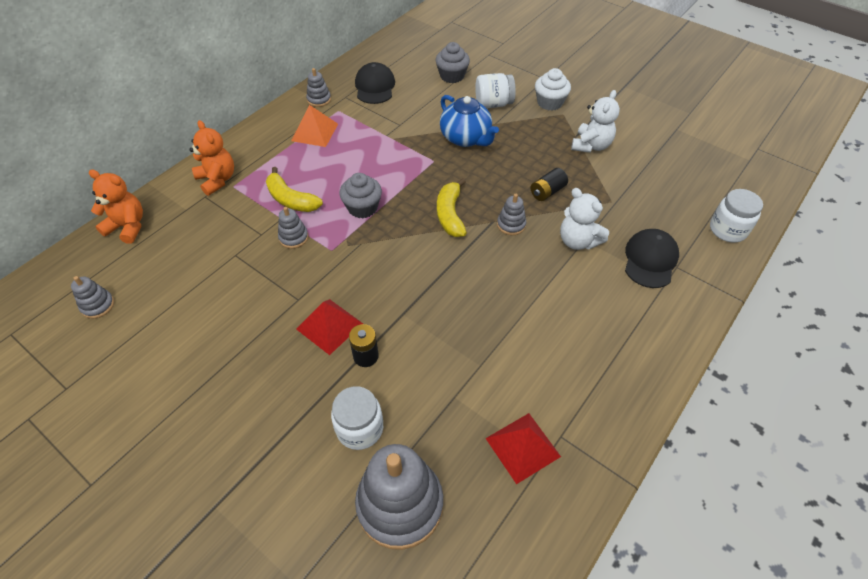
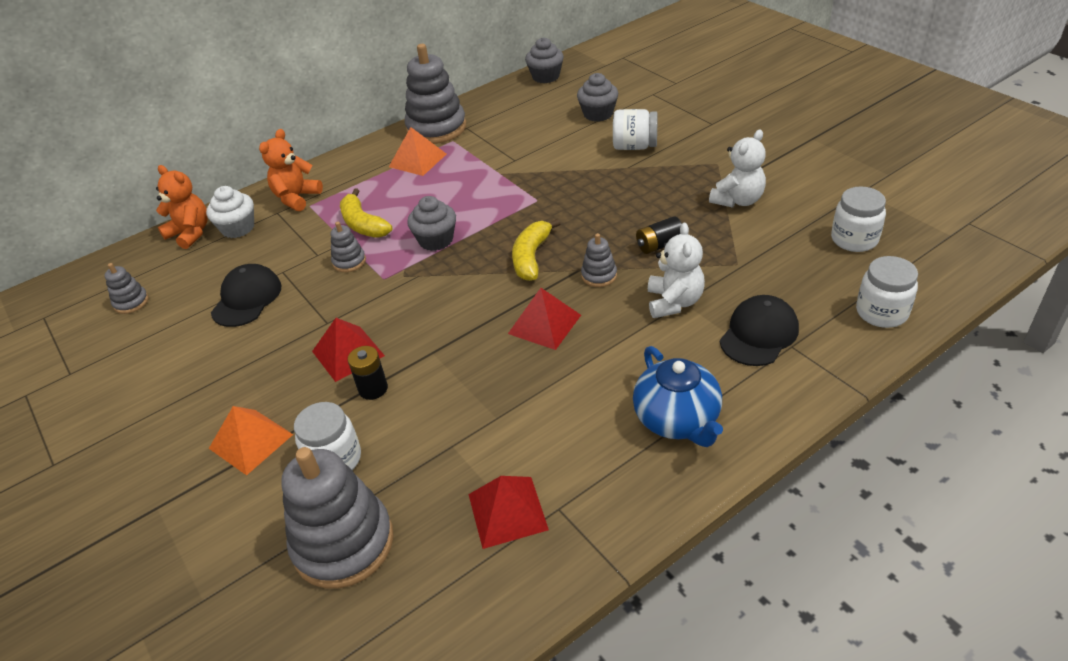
camera: 20 degrees right, 10 degrees down
(217, 180) = (296, 198): orange teddy bear -> orange teddy bear turned 135 degrees counterclockwise
(276, 425) = (251, 441): none -> orange pyramid
(319, 99) = (436, 128): grey stacking toy -> grey stacking toy, size x2.17
(375, 87) = (504, 119): black cap -> black cap (247, 299)
(394, 43) = (546, 77): none -> grey cupcake
(466, 138) = (585, 180): blue teapot -> blue teapot (677, 420)
(485, 274) = (544, 324): none -> red pyramid
(549, 102) = (705, 150): white cupcake -> white cupcake (238, 228)
(578, 241) = (674, 302): white teddy bear -> white teddy bear turned 150 degrees counterclockwise
(686, 171) = (854, 239): none -> white jar

